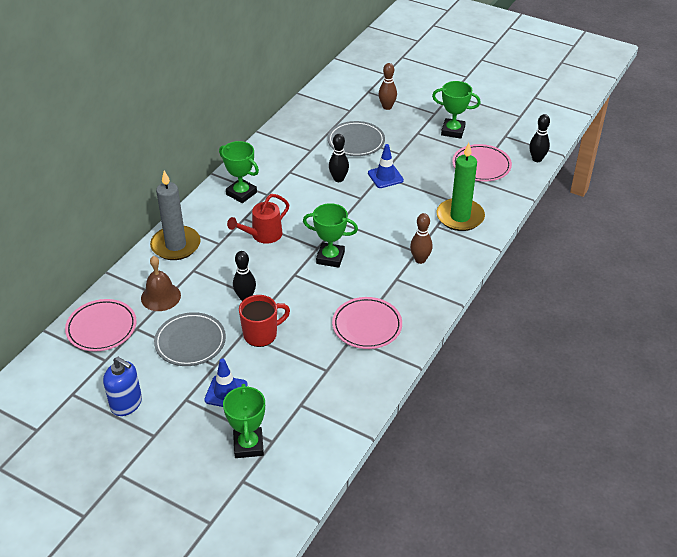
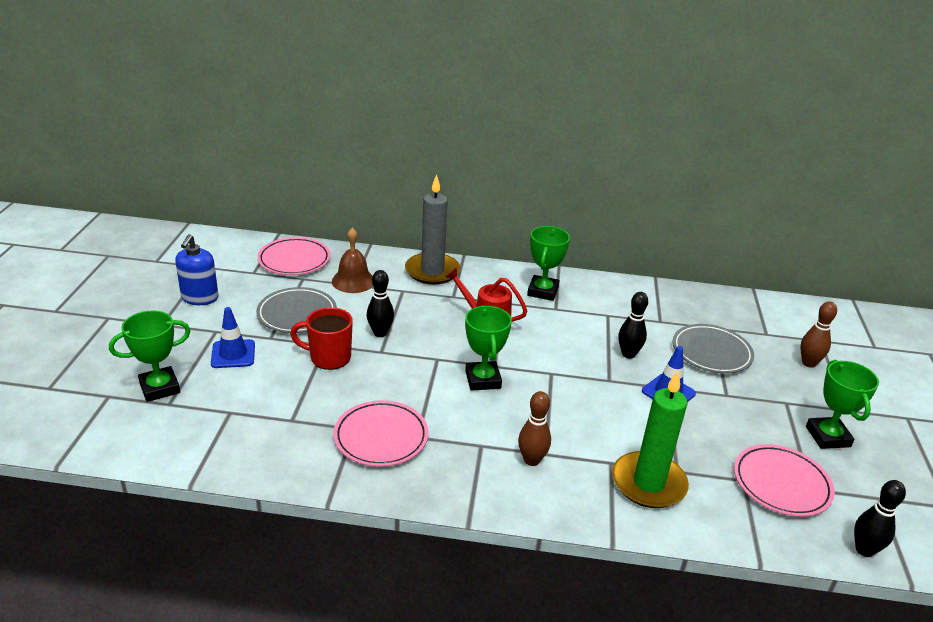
camera: 65 degrees right, 10 degrees down
(261, 334) = (329, 357): red mug -> red mug turned 150 degrees clockwise

